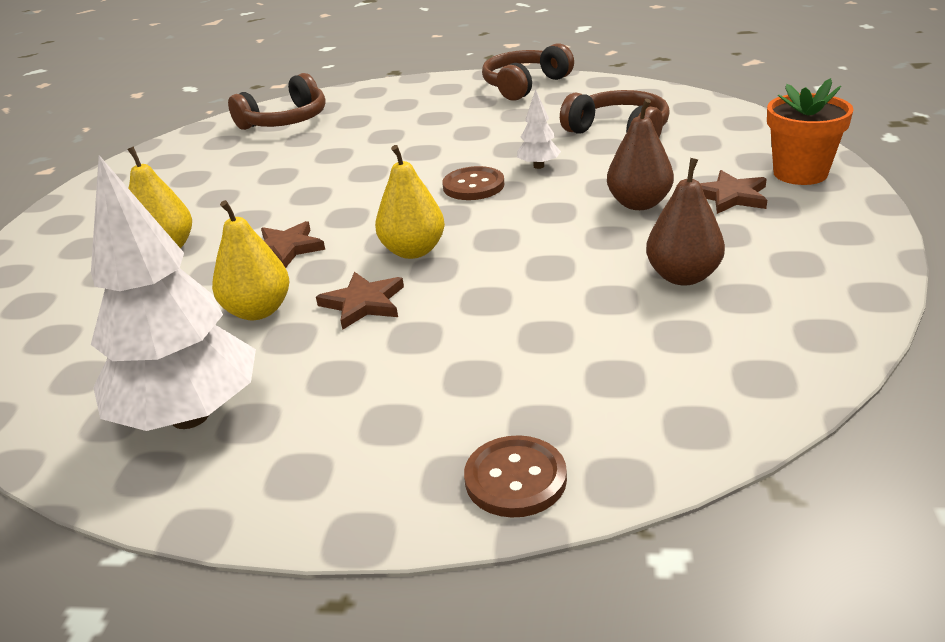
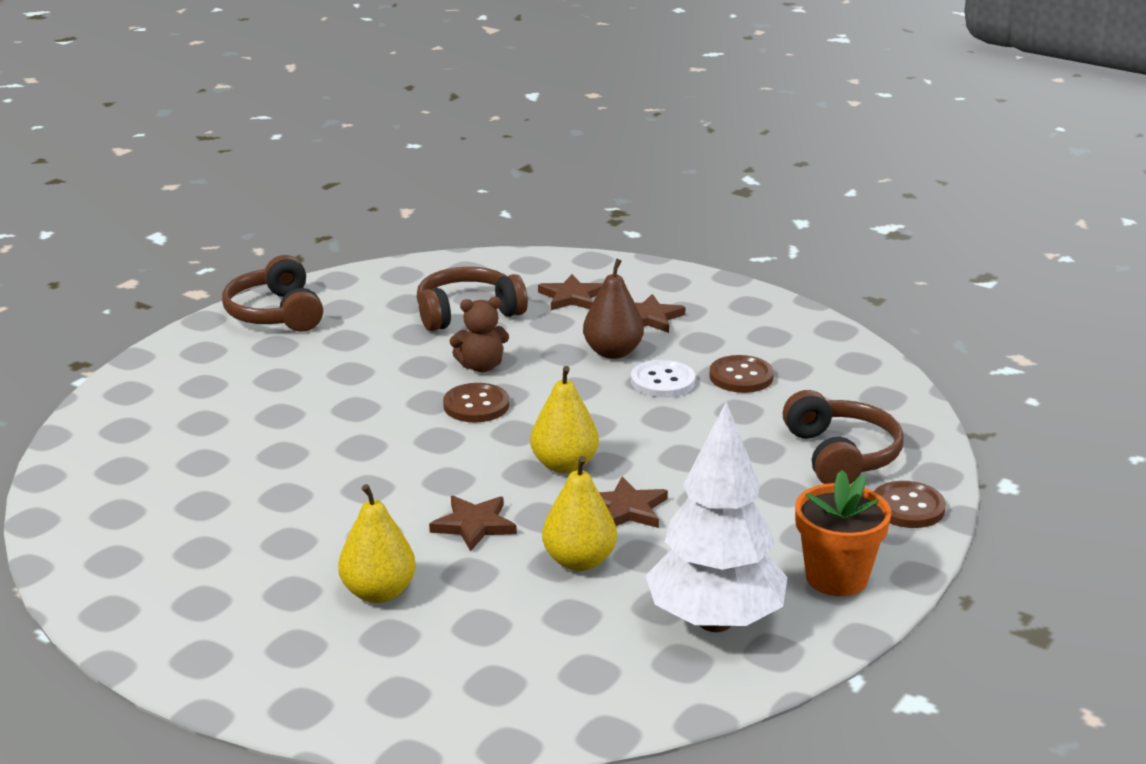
camera: 65 degrees left, 5 degrees down
(285, 121) = (125, 460): brown headphones -> brown headphones (840, 456)
(538, 166) = (481, 366): white tree -> brown teddy bear
(617, 242) = (662, 381): none -> white button
(683, 276) = (741, 376): brown pear -> brown button
(713, 155) = (572, 297): none -> brown star
(800, 173) = (649, 282): orange flower pot -> orange flower pot (836, 577)

